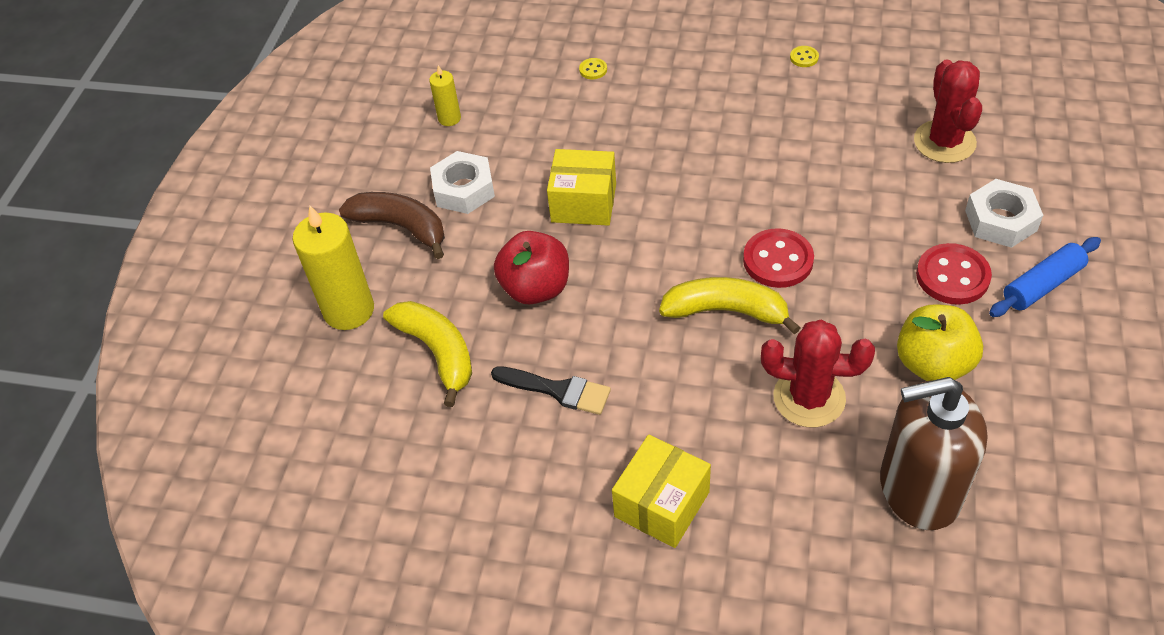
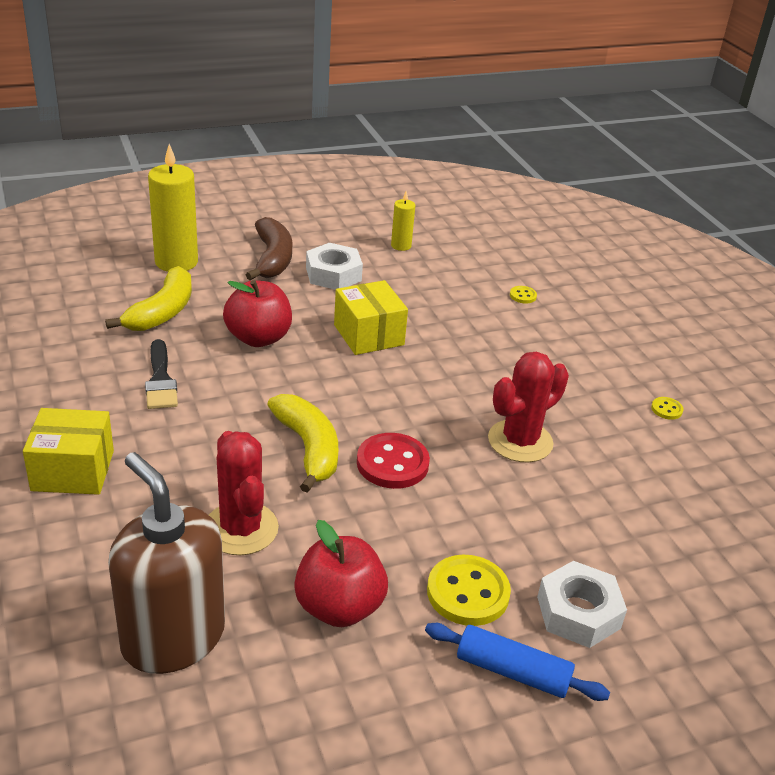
camera: 50 degrees right, 15 degrees down
(933, 364) = (339, 607): yellow apple -> red apple
(944, 142) = (651, 538): red cactus -> red cactus (520, 441)
(952, 276) = (468, 593): red button -> yellow button

